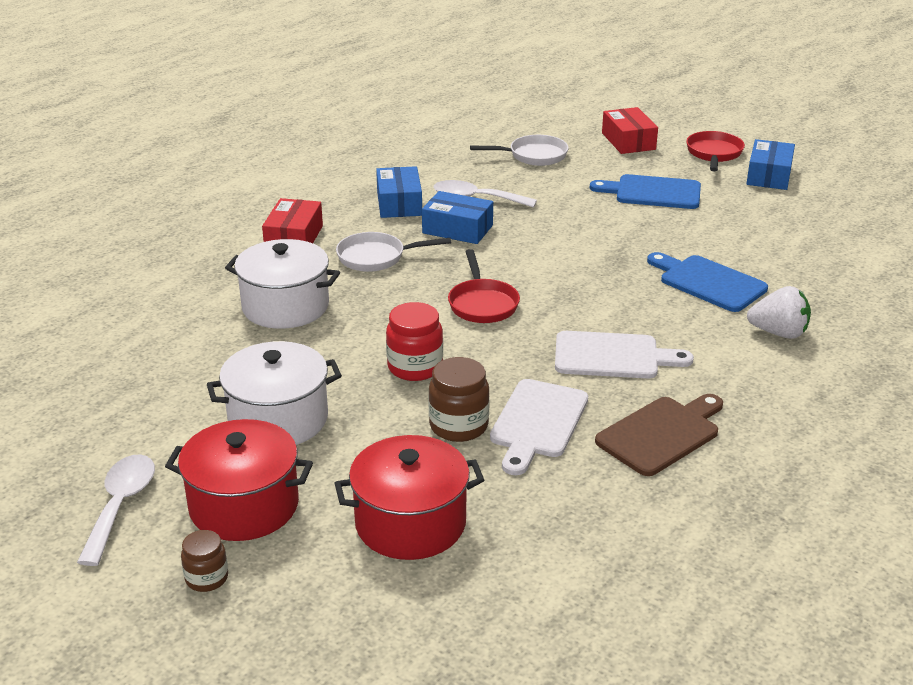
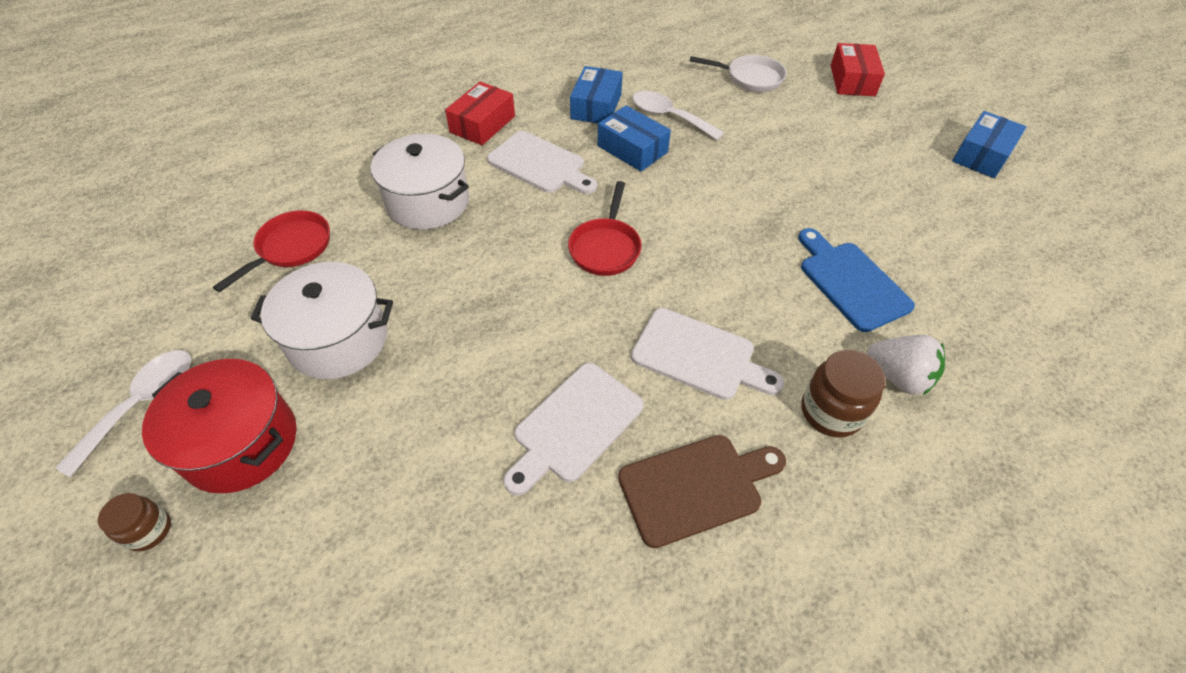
camera: 20 degrees right, 20 degrees up
(376, 257) = (540, 164): white pan -> white cutting board
(410, 523) = (373, 526): red pot -> none
(415, 367) = (498, 311): red jar -> none
(458, 426) = (495, 404): brown jar -> brown jar (831, 412)
(653, 192) = (847, 149): blue cutting board -> none
(714, 154) = (934, 114): red pan -> red pan (291, 248)

